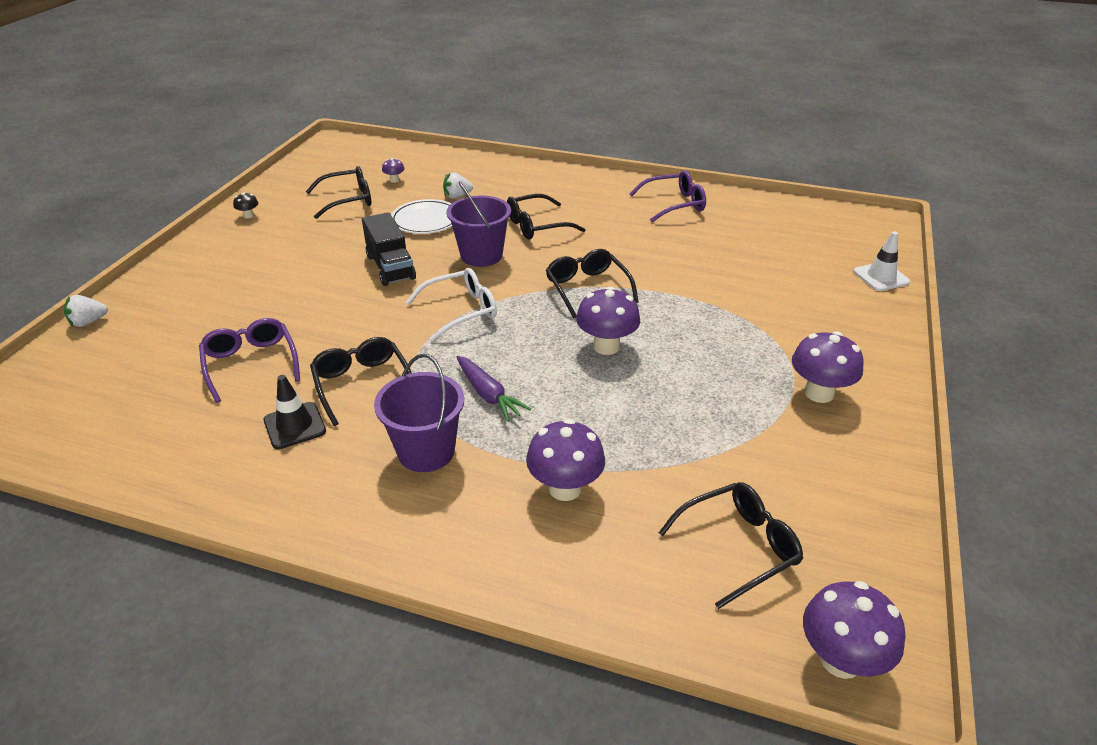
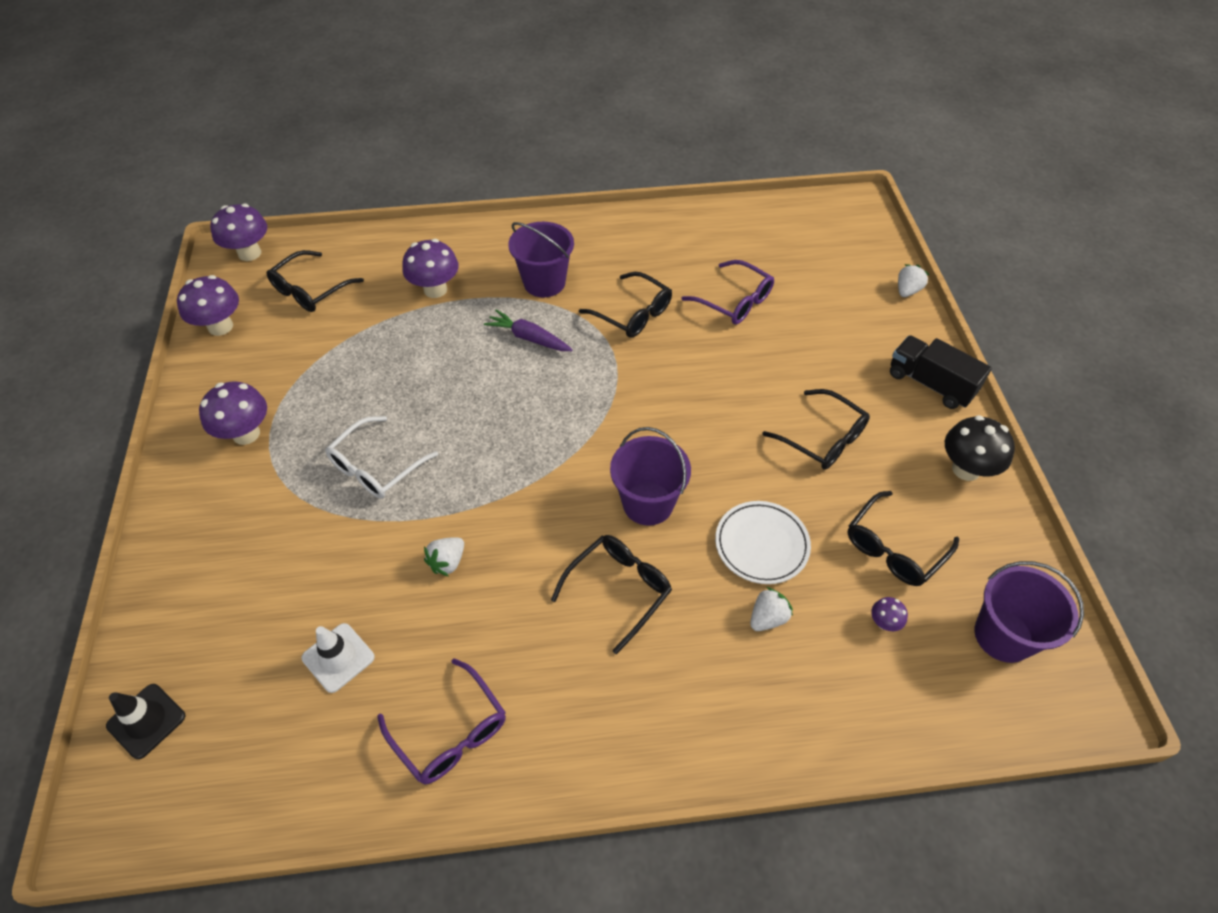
camera: 155 degrees right, 15 degrees up
(249, 216) = (966, 469): black mushroom -> black mushroom, size x2.08
(294, 426) = (649, 270): black traffic cone -> black traffic cone (146, 721)
(339, 163) = (1003, 635): none -> purple bucket
(390, 267) = (728, 447): black truck -> black truck (930, 384)
(461, 311) = (611, 414): white glasses -> white glasses (376, 467)
(587, 288) = (502, 492): black glasses -> black glasses (823, 438)
(606, 346) = (452, 420): purple mushroom -> purple mushroom (220, 326)
(648, 265) = (447, 562): none -> white strawberry
(674, 204) = (450, 732): purple glasses -> purple glasses turned 90 degrees counterclockwise
(881, 277) = (147, 652): white traffic cone -> white traffic cone (338, 657)

